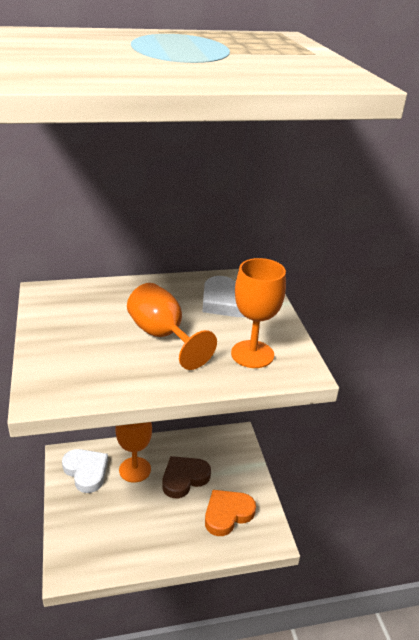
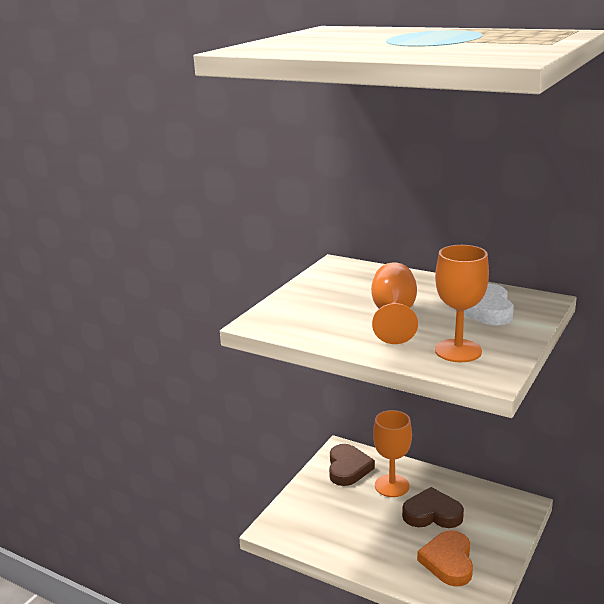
camera: 45 degrees right, 10 degrees down
(86, 472) = (348, 468): white heart -> brown heart
(227, 514) = (448, 561): orange heart -> orange heart turned 90 degrees counterclockwise

